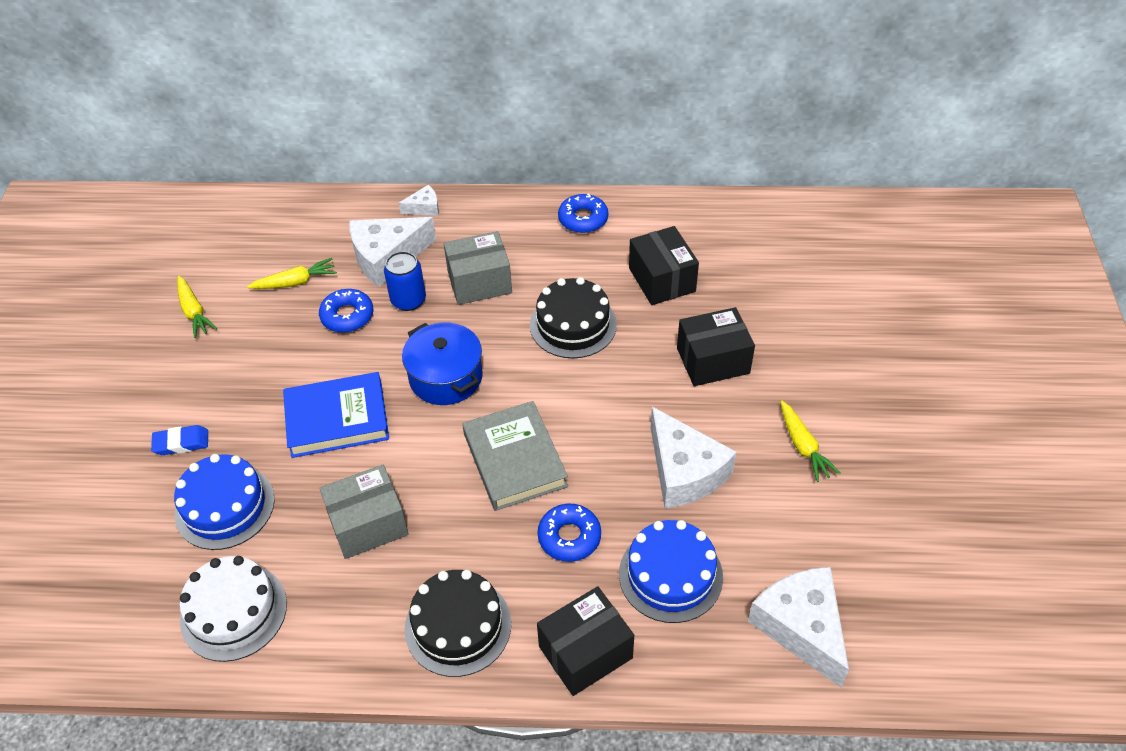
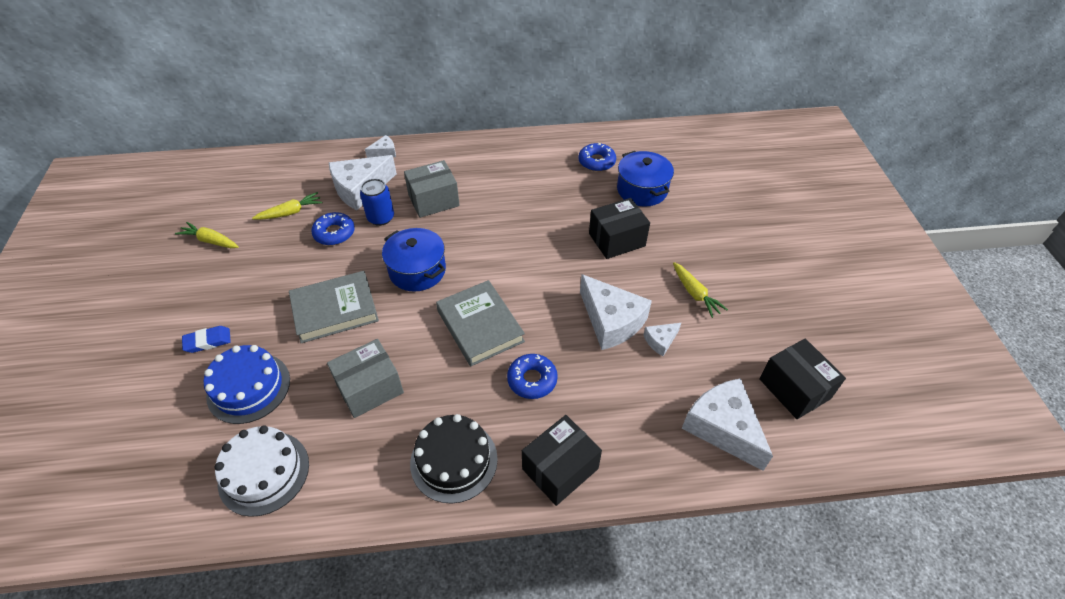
camera: 10 degrees left, 0 degrees up
(194, 312) = (211, 241): yellow carrot -> yellow carrot turned 150 degrees clockwise
(337, 419) = (335, 310): blue book -> grey book
(573, 325) = (509, 224): black cake -> none
(583, 219) = (504, 151): blue donut -> blue donut (596, 162)
(662, 280) = (569, 187): black box -> black box (794, 389)
(670, 575) = (615, 400): blue cake -> none
(744, 505) = (660, 341): none -> white cheese
(761, 292) = (642, 190): none -> blue pot

